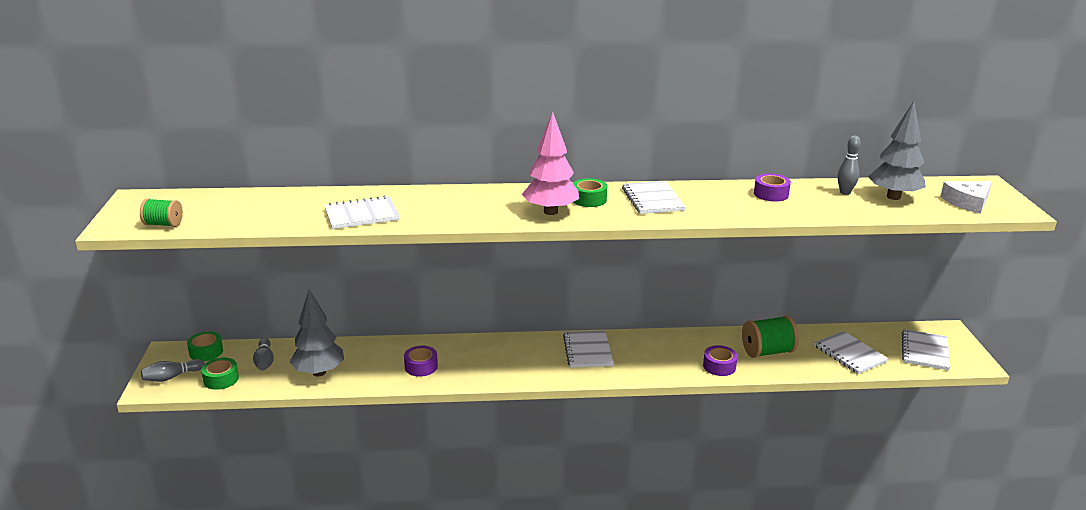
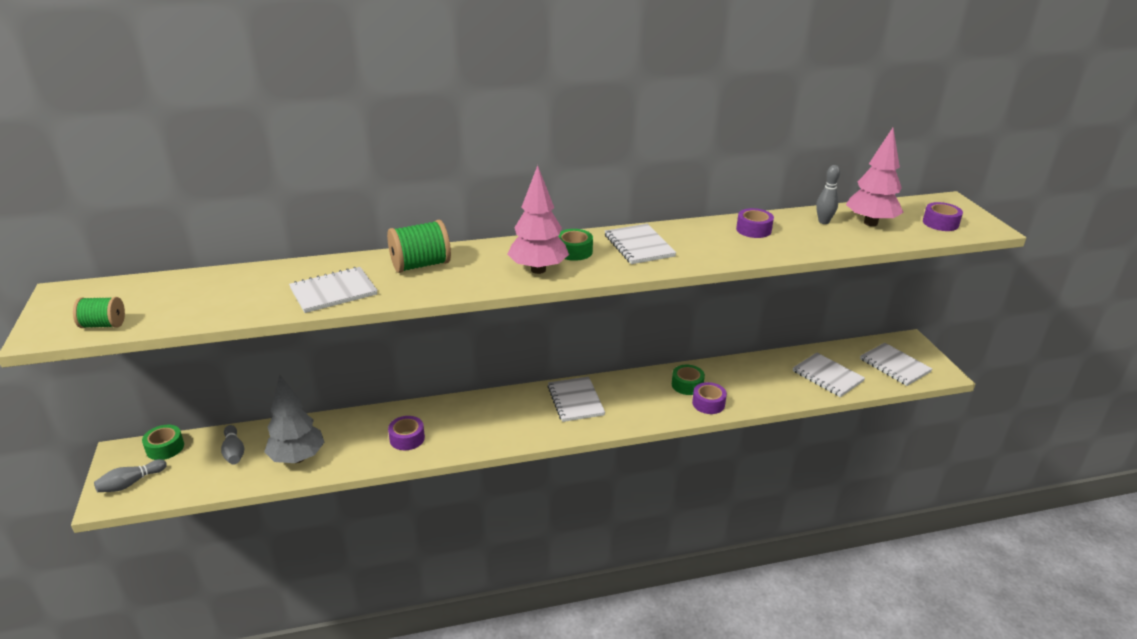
camera: 10 degrees left, 5 degrees up
(221, 379) = (188, 479): green tape -> green tape (687, 385)
(767, 352) = (750, 382): green spool -> green spool (420, 265)
(893, 197) = (870, 223): grey tree -> pink tree
(925, 351) = (894, 366): white notebook -> white notebook turned 45 degrees counterclockwise
(968, 202) = (940, 223): white cheese -> purple tape

